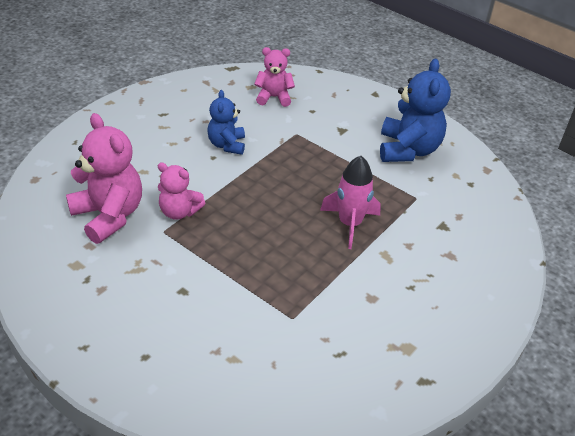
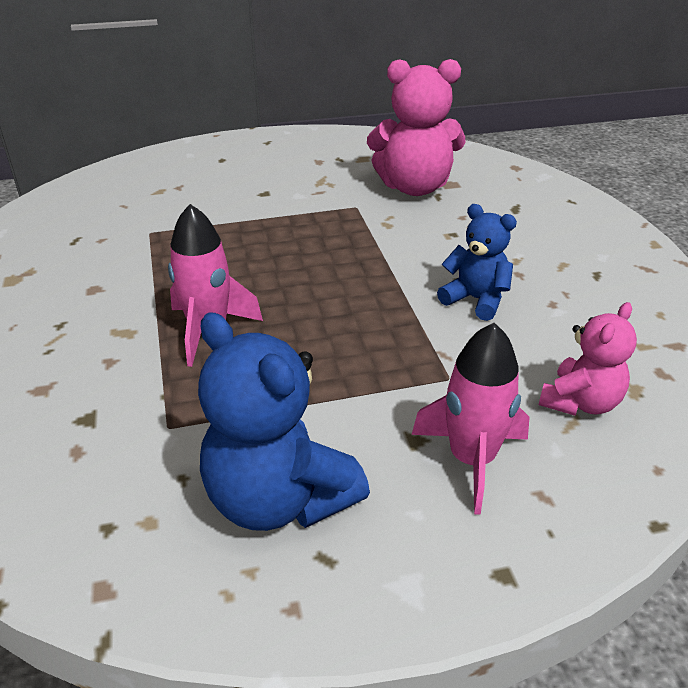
camera: 130 degrees right, 5 degrees down
(179, 212) = (376, 224): pink teddy bear -> none
(336, 113) = (471, 459): none -> pink rocket

